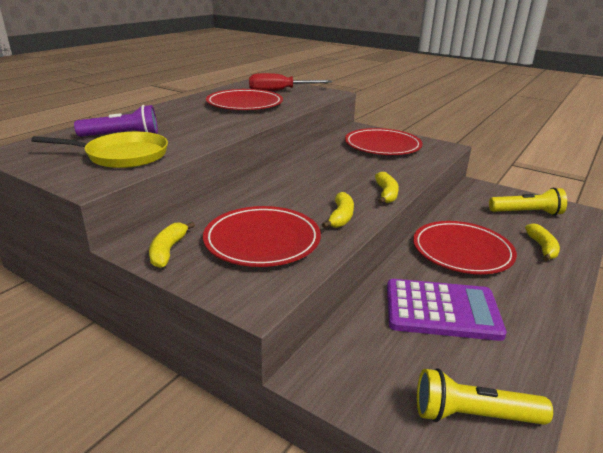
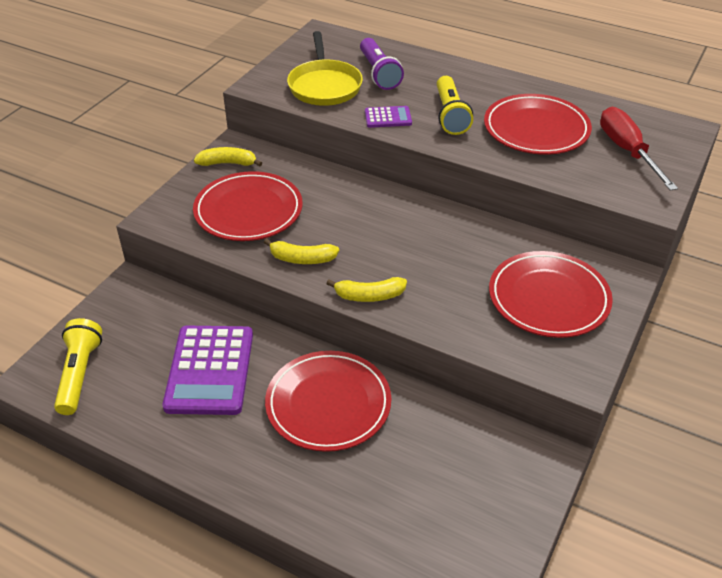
camera: 85 degrees right, 15 degrees up
(200, 138) = (388, 118): none -> purple calculator
(527, 213) = (460, 506): yellow flashlight -> yellow flashlight (450, 115)
(542, 248) = (350, 496): yellow banana -> none

